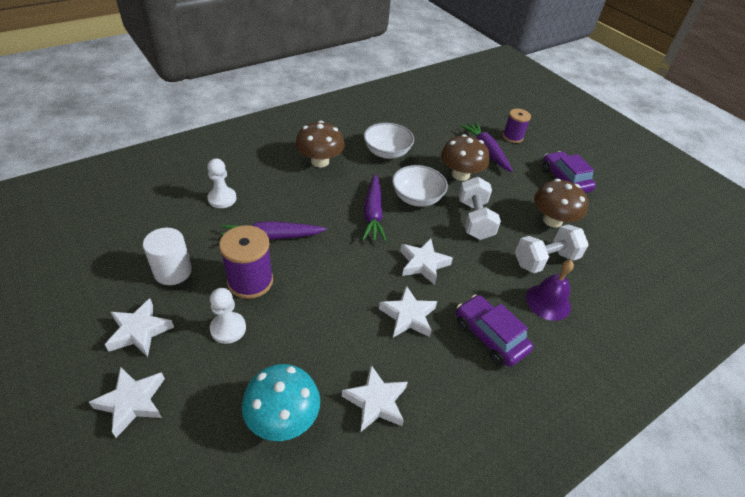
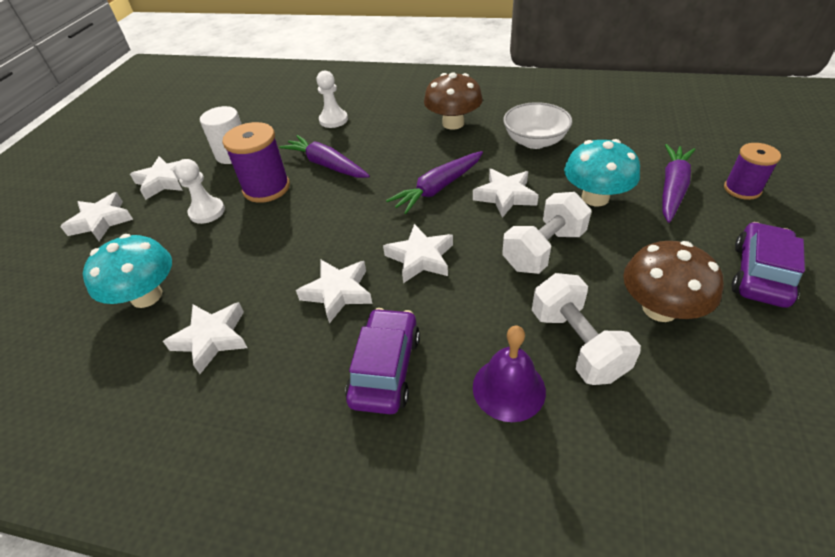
camera: 55 degrees right, 0 degrees up
(417, 198) = (505, 196): white bowl -> white star
(460, 174) = (595, 197): brown mushroom -> turquoise mushroom
(545, 260) = (577, 344): white dumbbell -> white dumbbell turned 45 degrees clockwise

